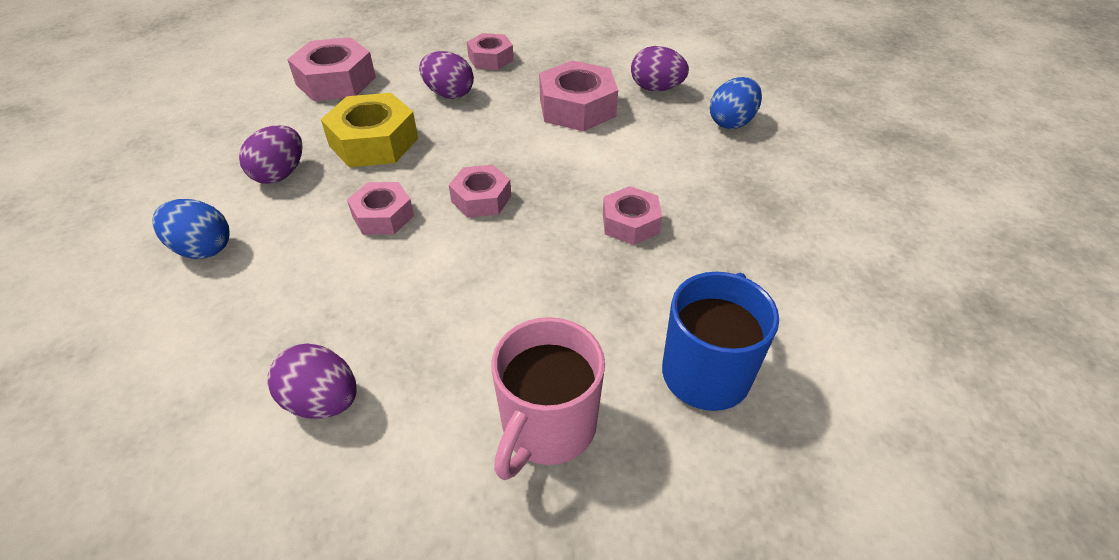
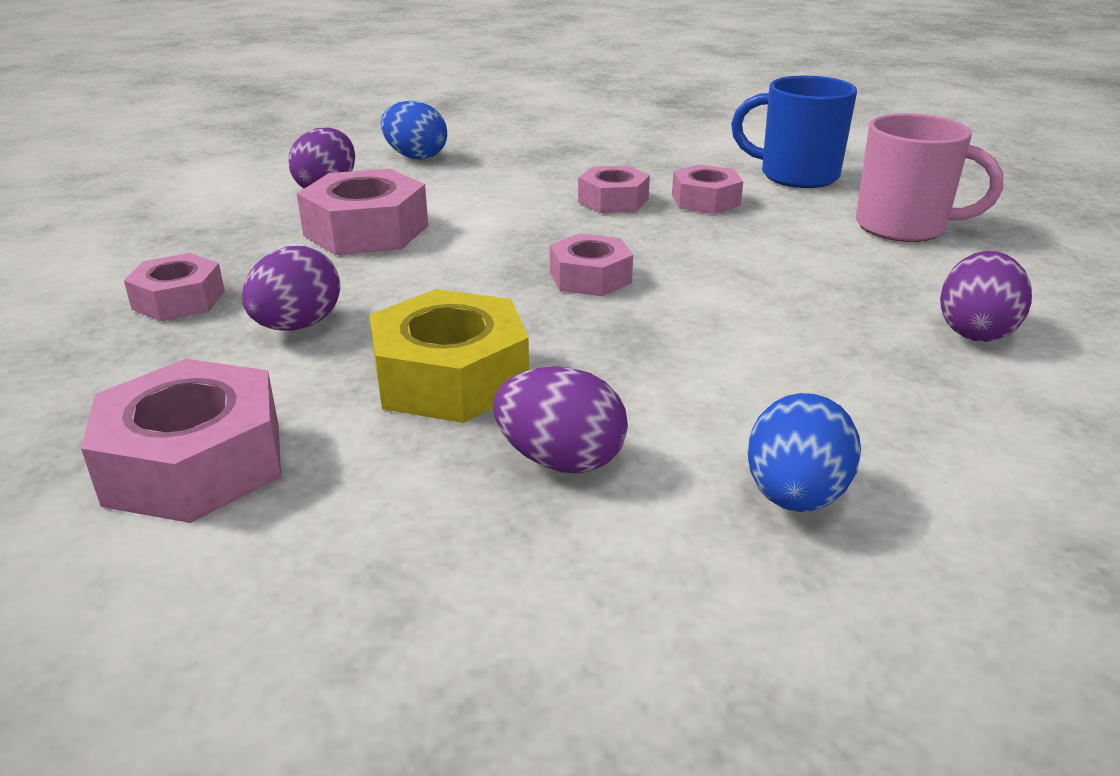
camera: 95 degrees left, 15 degrees down
(383, 216) = (648, 341): pink nut -> pink nut (705, 200)

